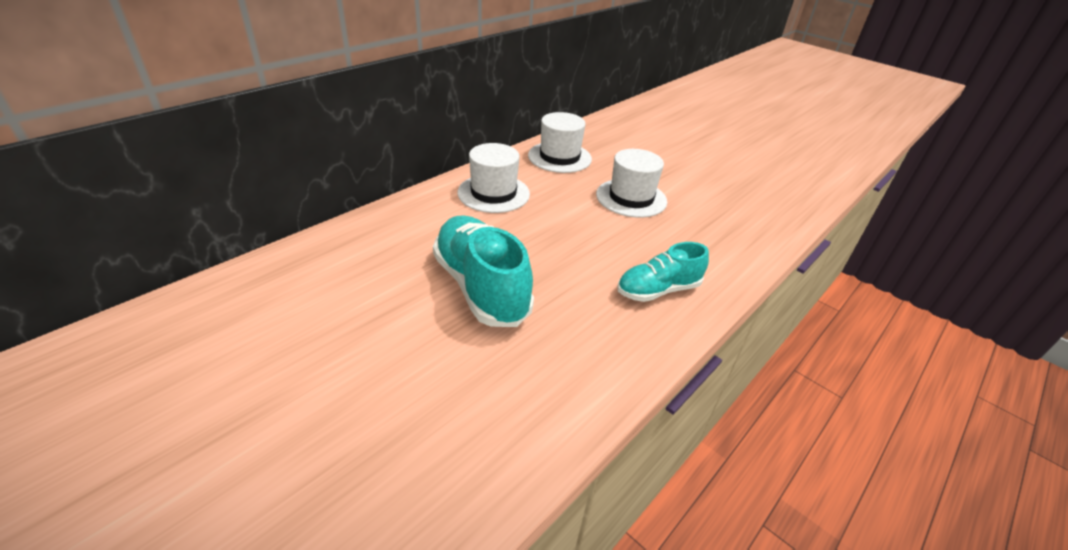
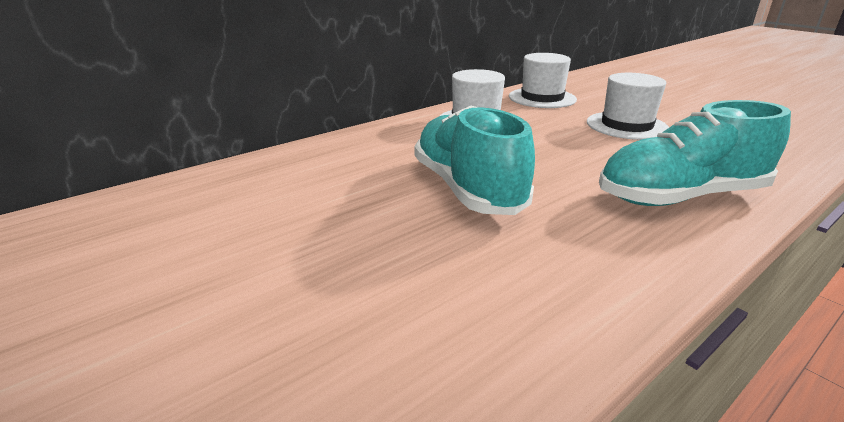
camera: 10 degrees right, 10 degrees down
(658, 290) = (680, 197): turquoise shoe -> turquoise shoe, size x1.62

